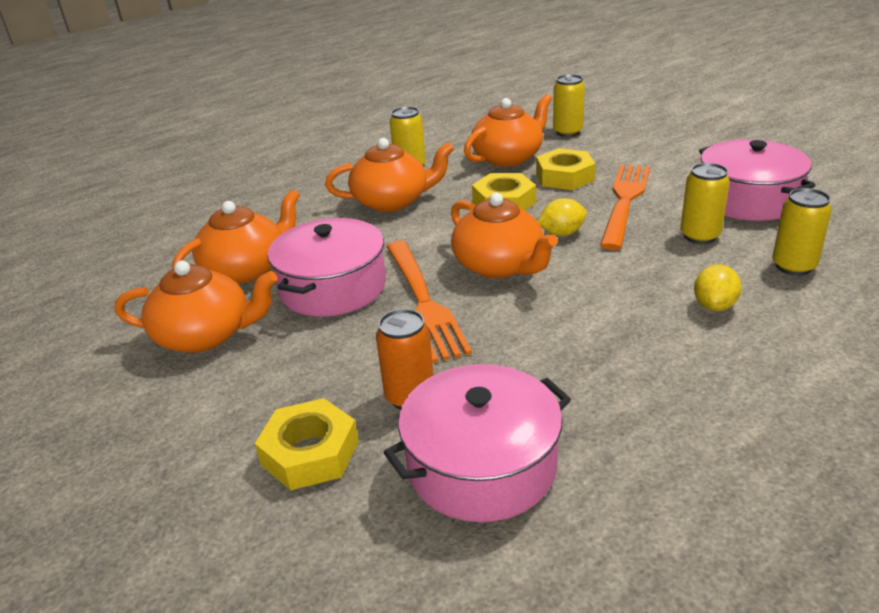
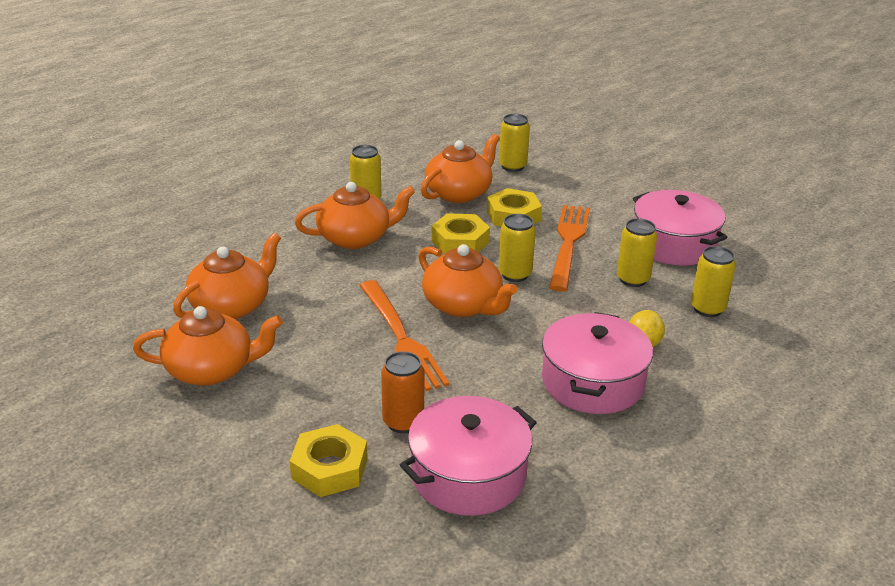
camera: 10 degrees left, 0 degrees up
(333, 287) = (317, 325): pink pot -> pink pot (592, 382)
(562, 233) = (515, 274): yellow lemon -> yellow can

